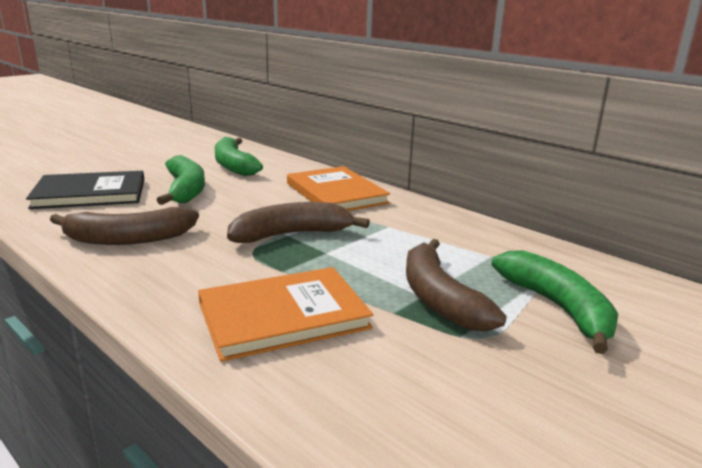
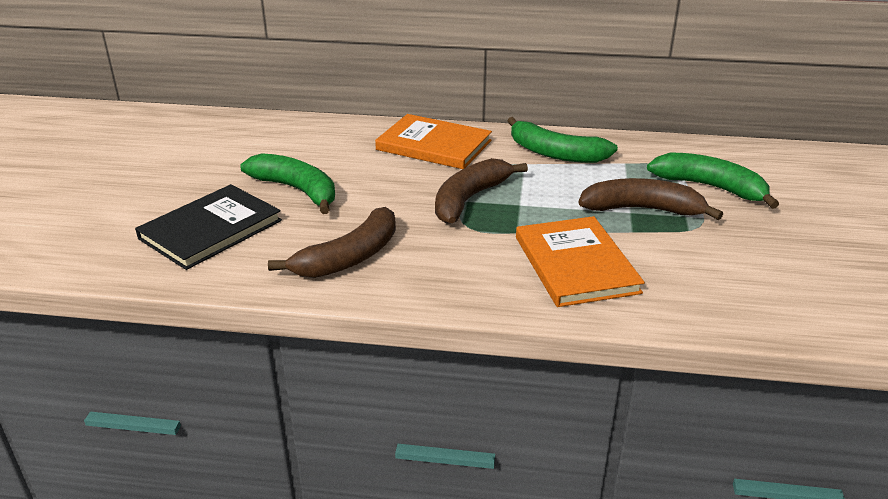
camera: 35 degrees left, 10 degrees up
(233, 165) = (286, 146): green banana -> green banana (555, 153)
(283, 316) = (575, 264): orange book -> orange book turned 45 degrees counterclockwise
(439, 298) = (642, 209): brown banana -> brown banana turned 150 degrees clockwise

